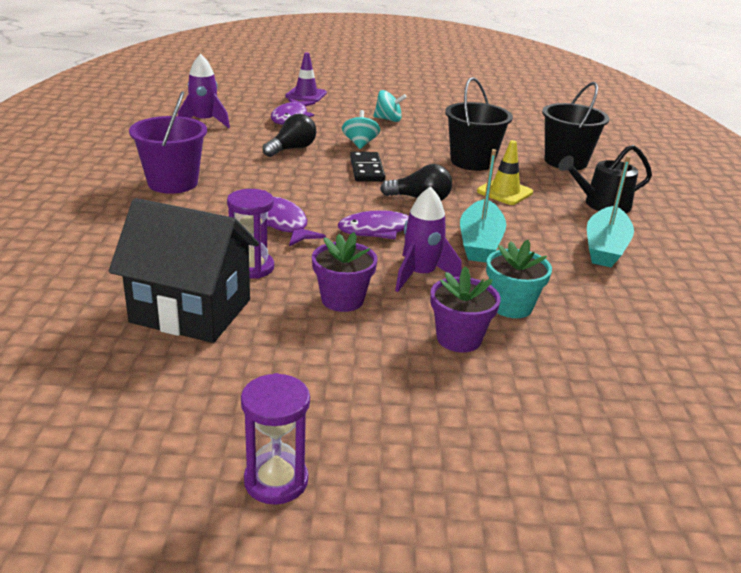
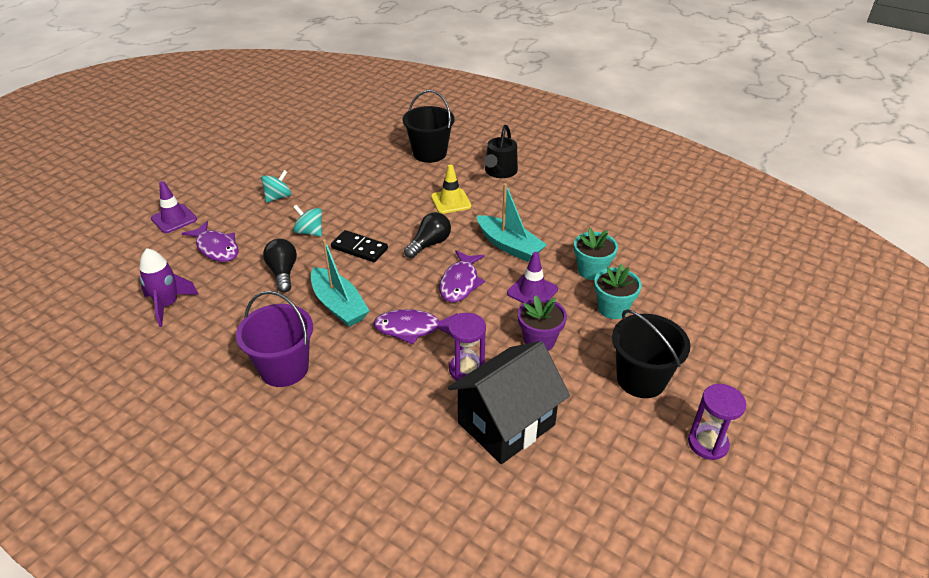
camera: 55 degrees left, 10 degrees up
(420, 275) = (532, 291): purple rocket -> purple traffic cone
(459, 339) = (612, 308): purple flower pot -> turquoise flower pot
(472, 161) = (392, 193): black bucket -> black bucket (641, 379)
(605, 247) = (551, 199): turquoise boat -> turquoise boat (339, 305)

